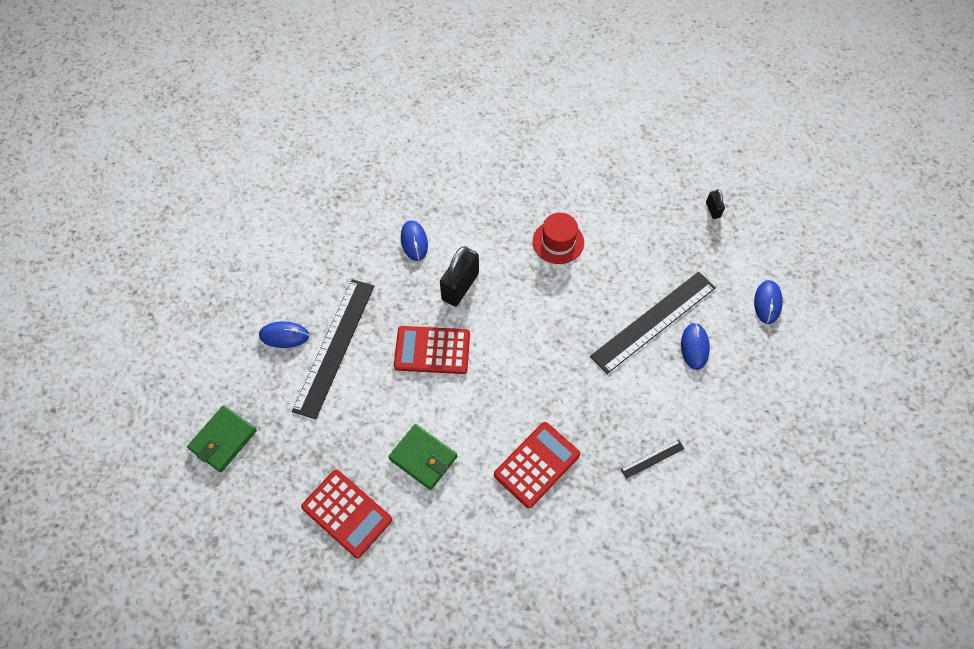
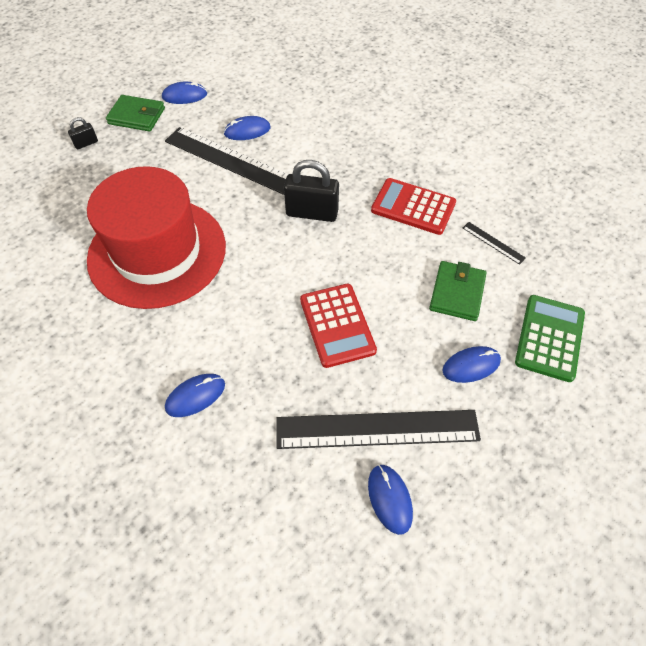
camera: 110 degrees left, 5 degrees down
(223, 440) = (557, 506): green wallet -> green wallet (137, 116)
(346, 513) = (549, 338): red calculator -> green calculator
(352, 435) = (471, 365): none -> blue mouse
(460, 286) = (245, 325): black padlock -> black padlock (312, 213)
(558, 242) = (157, 252): red hat -> red hat, size x2.28
(652, 459) = (365, 137): black ruler -> black ruler (493, 243)

